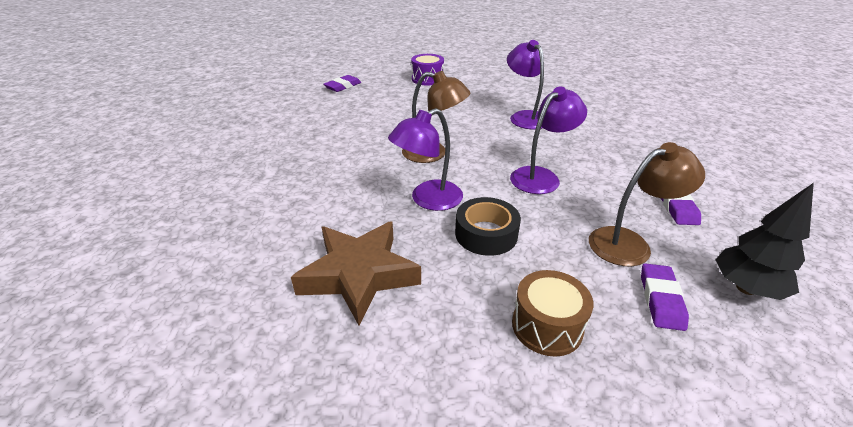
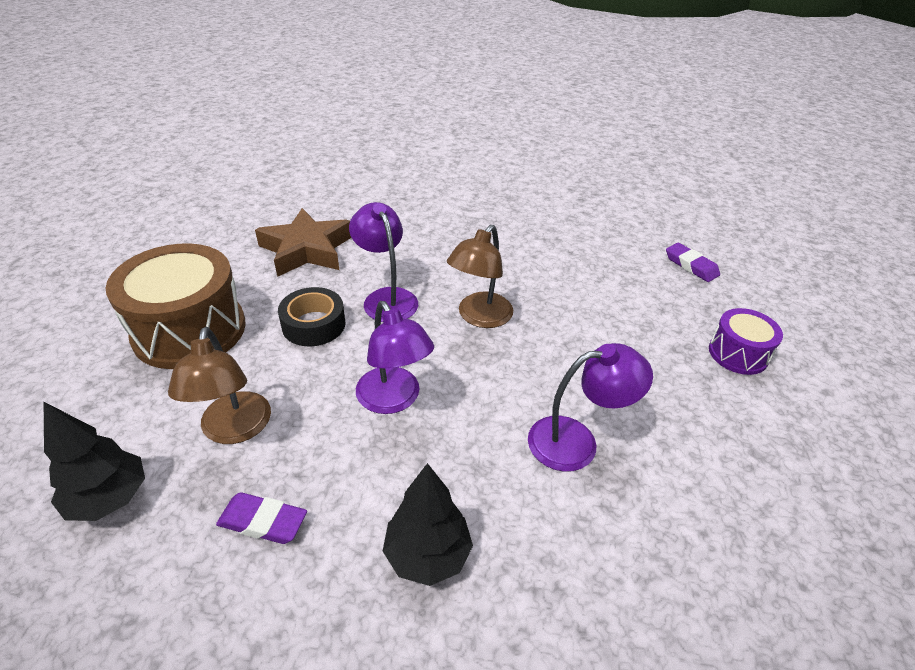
camera: 100 degrees right, 5 degrees up
(547, 326) = (189, 330): brown drum -> brown drum, size x1.88
(633, 150) = (427, 555): none -> black tree
(661, 299) = (155, 415): purple eraser -> none

